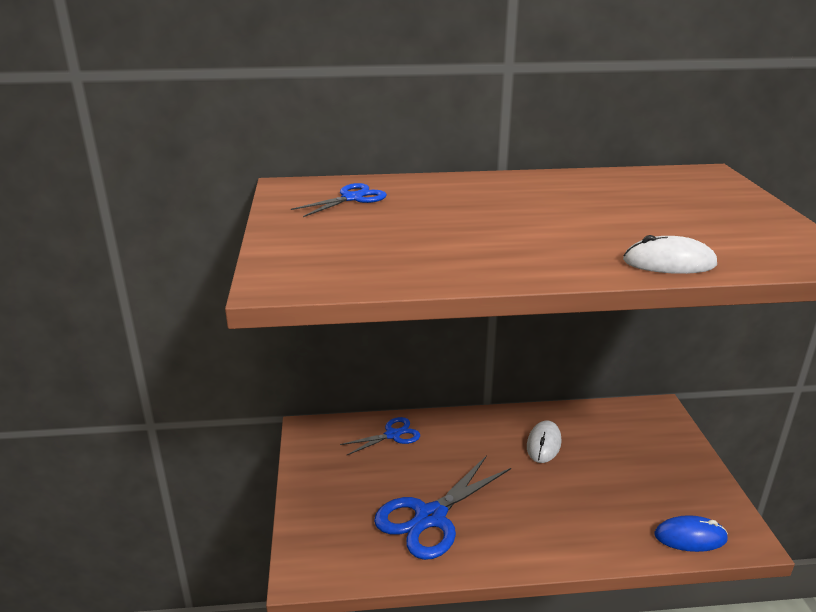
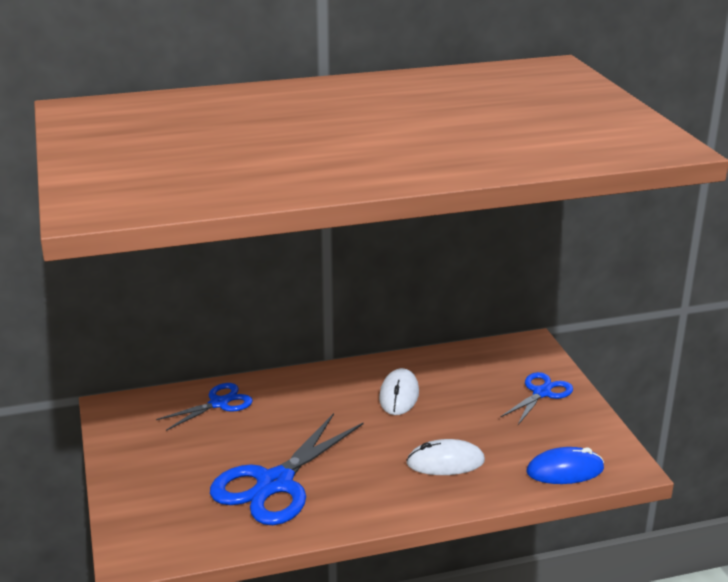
camera: 10 degrees left, 0 degrees up
(352, 198) = (154, 117): blue scissors -> blue scissors (541, 393)
(669, 263) = (506, 161): white mouse -> white mouse (445, 462)

